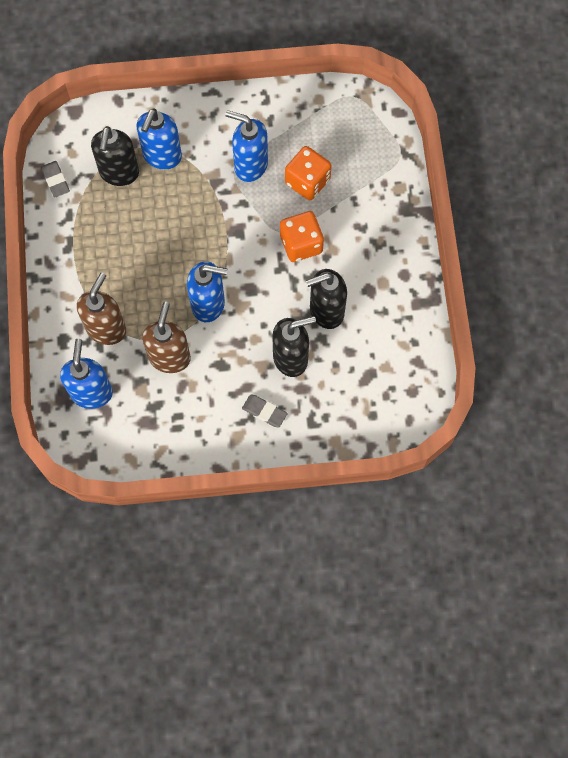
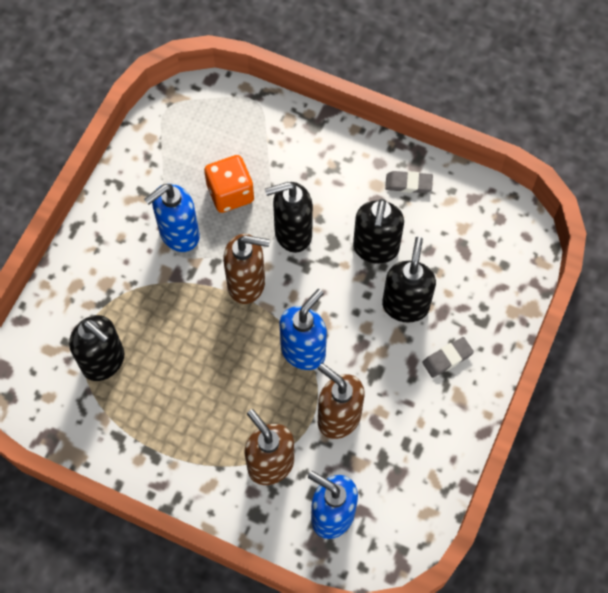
camera: 60 degrees left, 5 degrees down
(55, 180) = (69, 429): grey eraser -> grey eraser (408, 184)
(162, 156) = (113, 311): blue soap dispenser -> none
(239, 235) = (247, 284): none -> brown soap dispenser
(301, 244) = (292, 233): orange dice -> black soap dispenser

